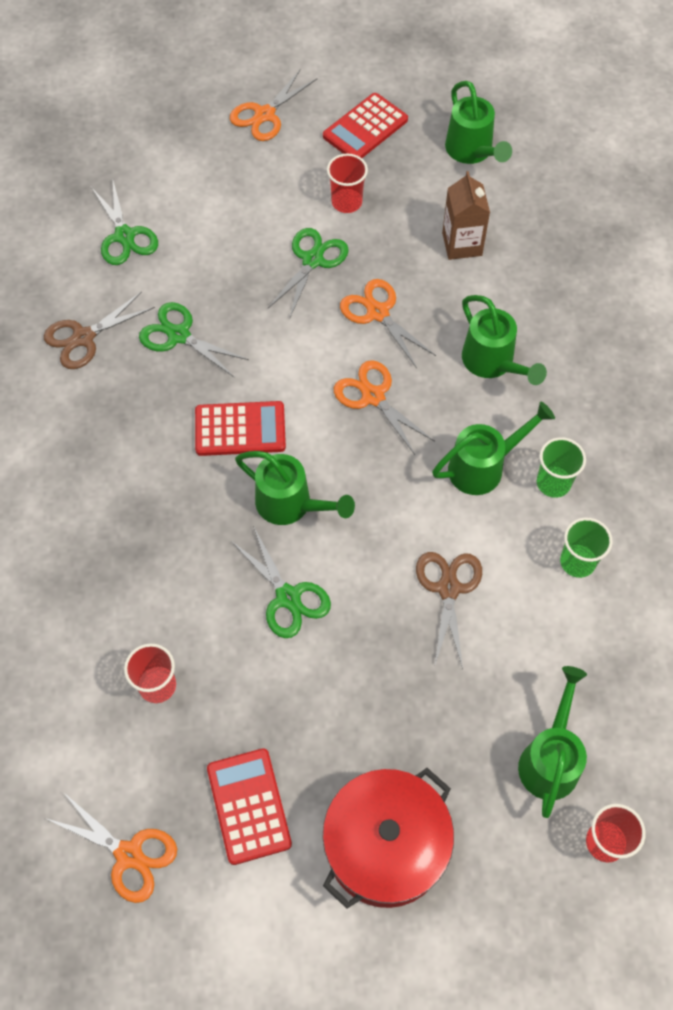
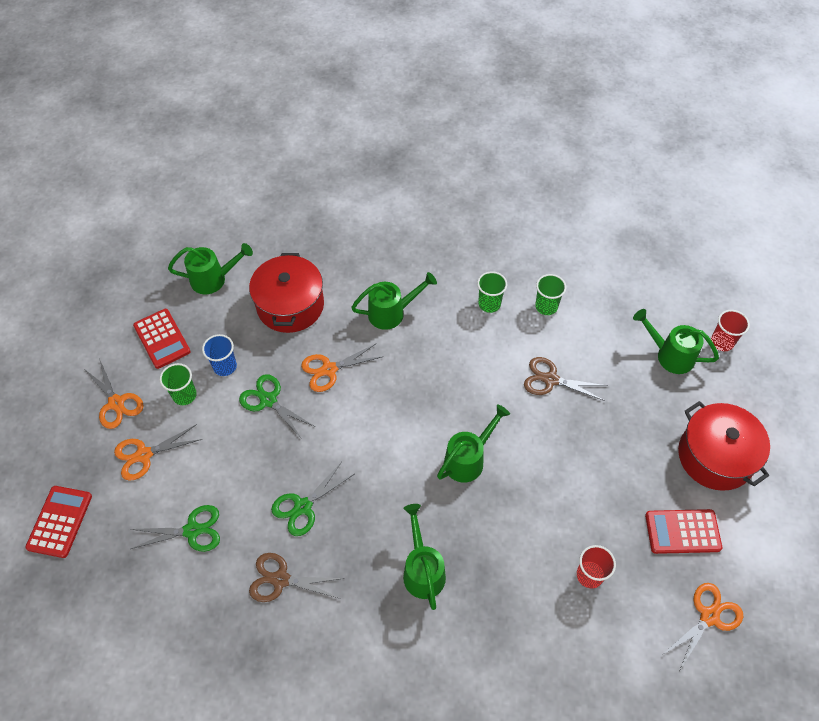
camera: 75 degrees left, 5 degrees down
(83, 338) = (280, 579): brown scissors -> brown scissors turned 120 degrees clockwise
(240, 429) = (398, 479): red calculator -> red calculator (60, 521)
(288, 597) = (538, 476): green scissors -> none
(294, 175) = (184, 395): none -> green cup
(346, 202) = (225, 366): red cup -> blue cup
(373, 396) = (396, 388): orange scissors -> orange scissors (144, 455)
(462, 244) = (290, 305): brown carton -> red pot
(483, 467) = (468, 338): green watering can -> green watering can (422, 570)

